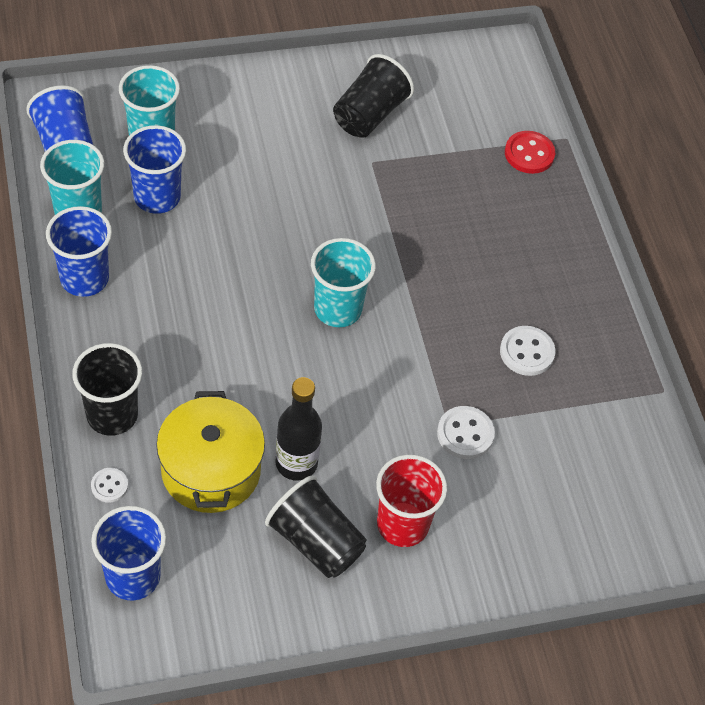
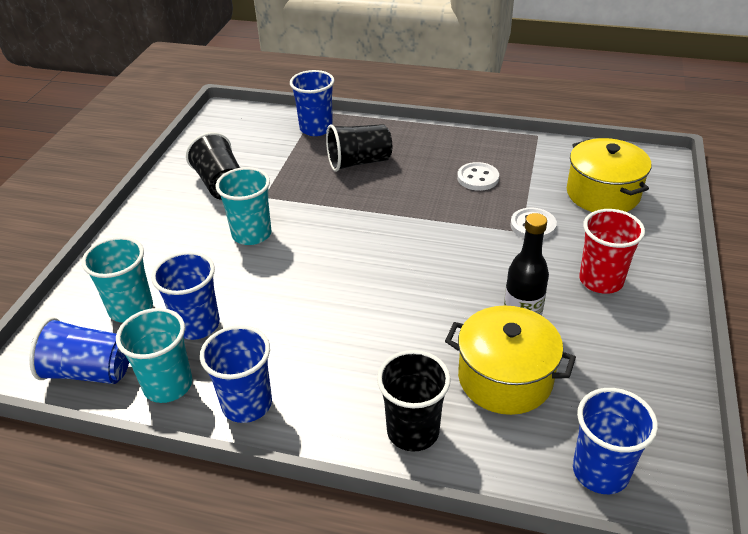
camera: 55 degrees left, 15 degrees down
(109, 486) = (492, 458): white button -> none
(316, 541) = (601, 334): black cup -> black cup (359, 162)
(337, 309) = (386, 254): turquoise cup -> turquoise cup (251, 234)
(529, 154) = (316, 128): red button -> blue cup
(573, 493) = (603, 194): none -> yellow pot

